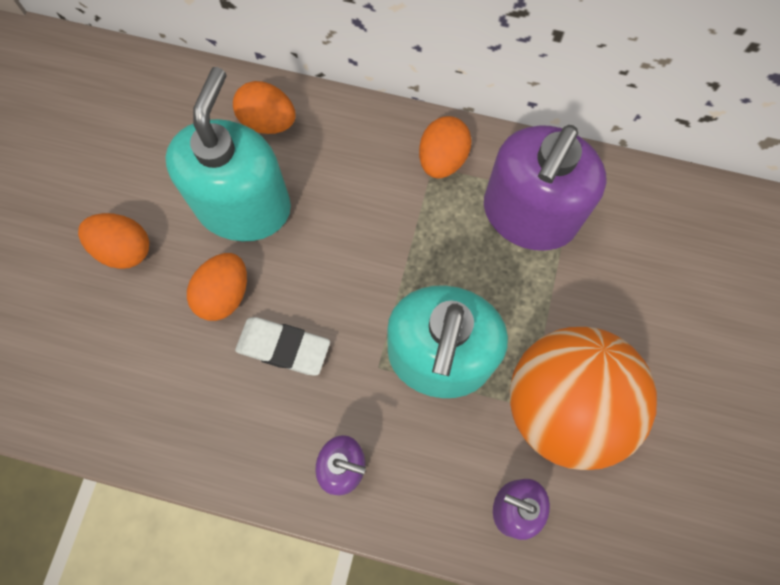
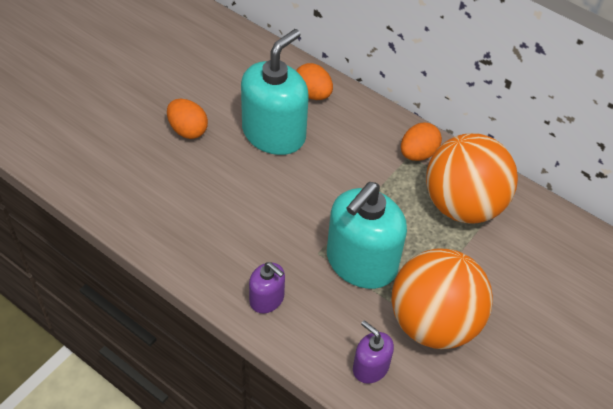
camera: 20 degrees right, 20 degrees down
(224, 295) = (238, 176): orange egg -> none
(283, 348) = (261, 219): white eraser -> none
(529, 215) = (463, 205): purple soap dispenser -> orange ball

